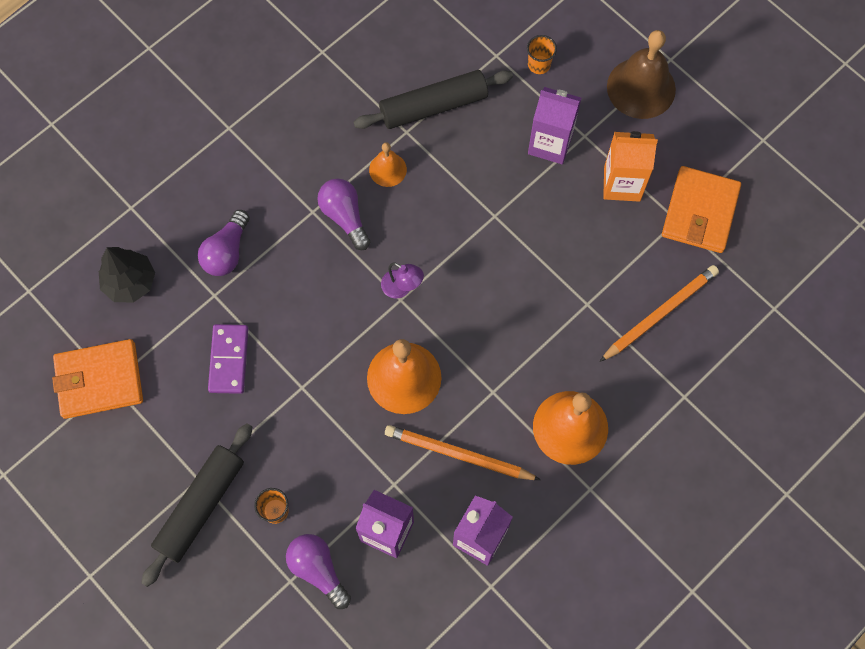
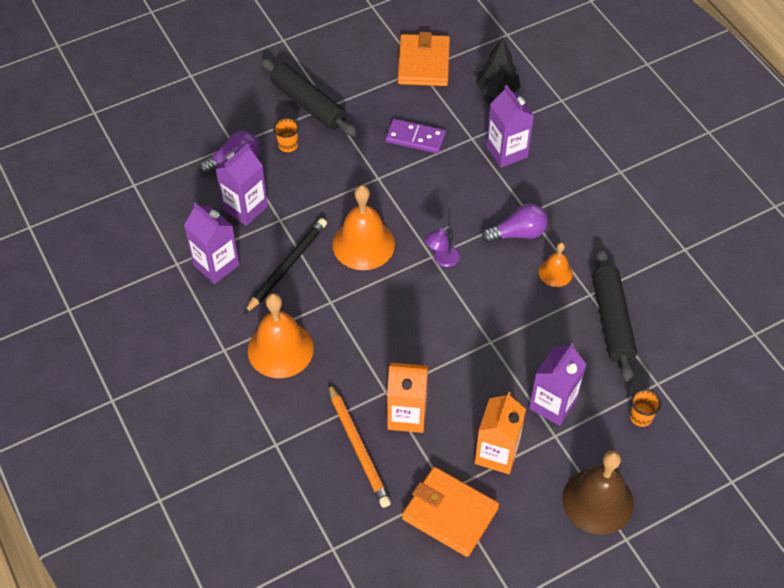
camera: 105 degrees right, 15 degrees down
(227, 252) = (507, 152): purple light bulb -> purple carton
(459, 454) = (287, 266): orange pencil -> black pencil
(608, 276) = (407, 415): none -> orange carton

